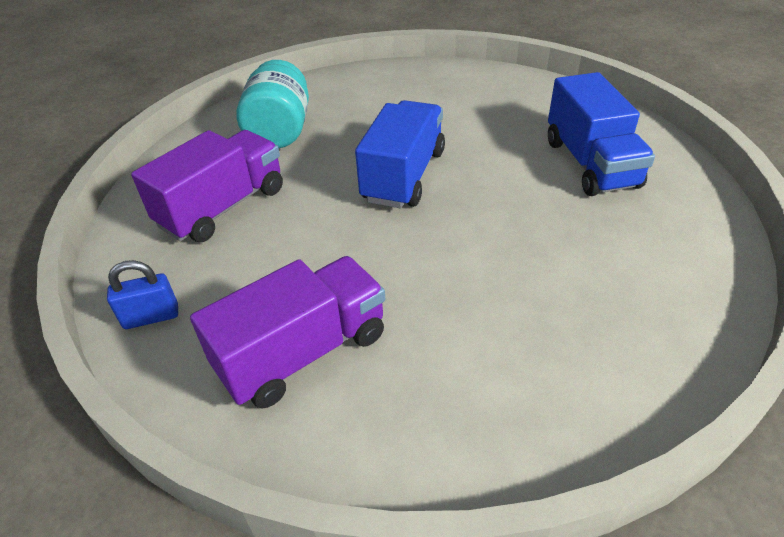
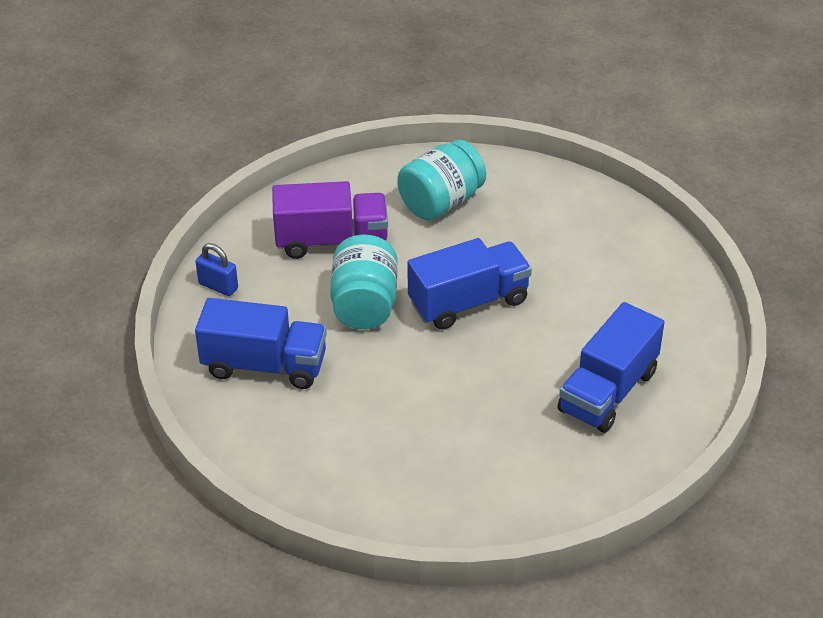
camera: 45 degrees right, 0 degrees up
(303, 352) = (264, 365): purple truck -> blue truck
(324, 233) = (364, 305): none -> turquoise jar

